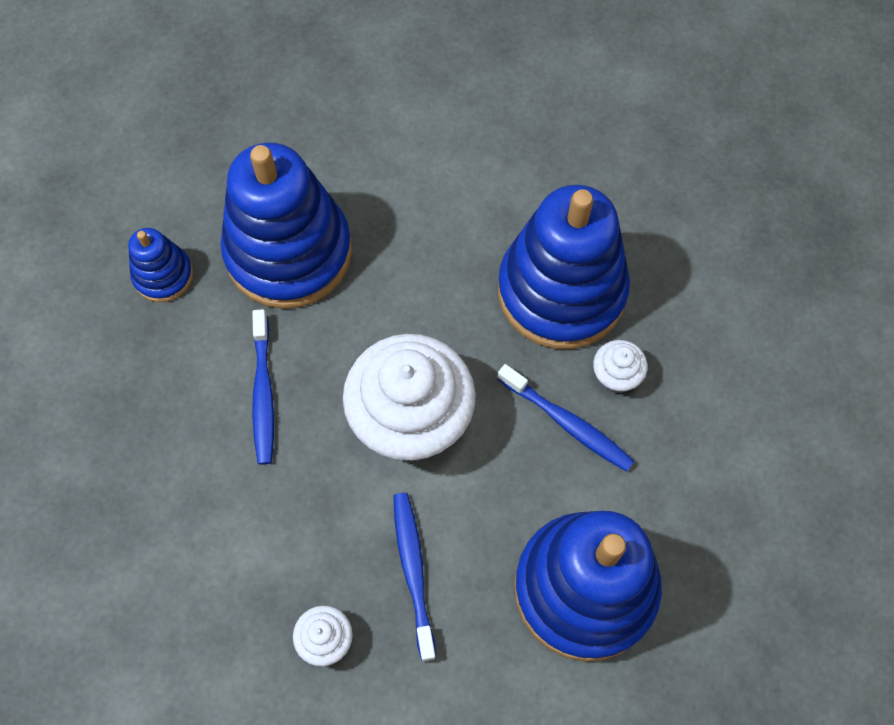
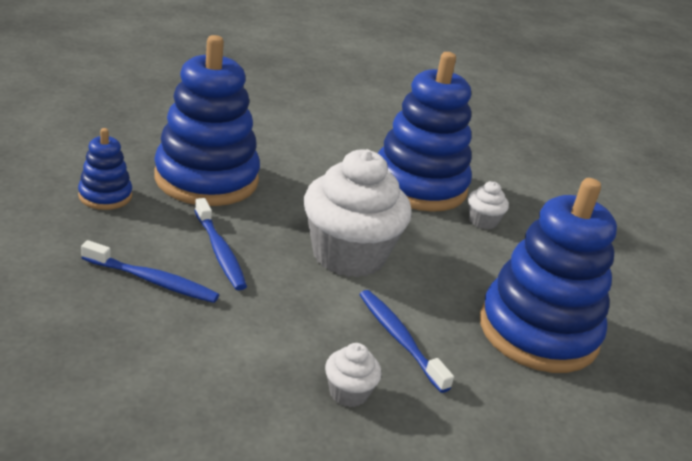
camera: 25 degrees left, 35 degrees down
(567, 423) = (465, 246): blue toothbrush -> blue toothbrush (152, 280)

